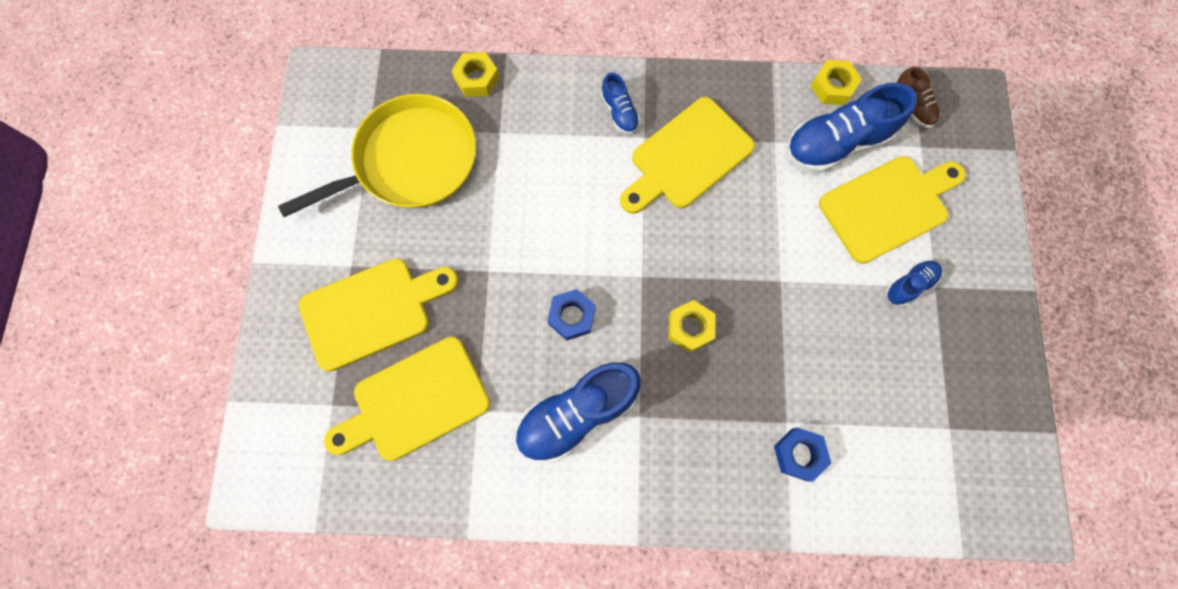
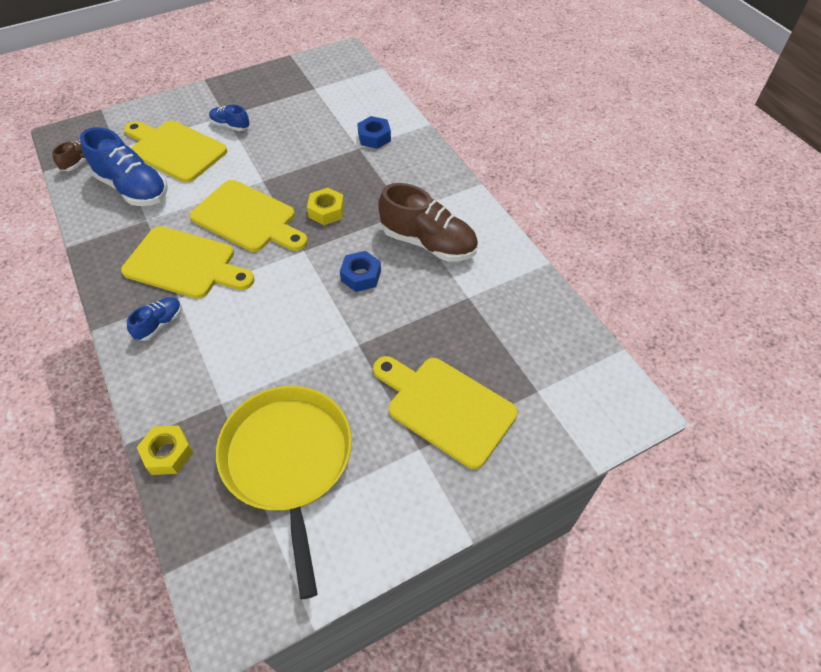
camera: 120 degrees left, 20 degrees down
(410, 161) = (288, 461): yellow pan -> yellow pan turned 45 degrees clockwise
(415, 402) = (492, 337): yellow cutting board -> yellow cutting board (248, 218)
(577, 414) = (428, 243): blue shoe -> brown shoe
(832, 87) = (80, 205): yellow nut -> none

